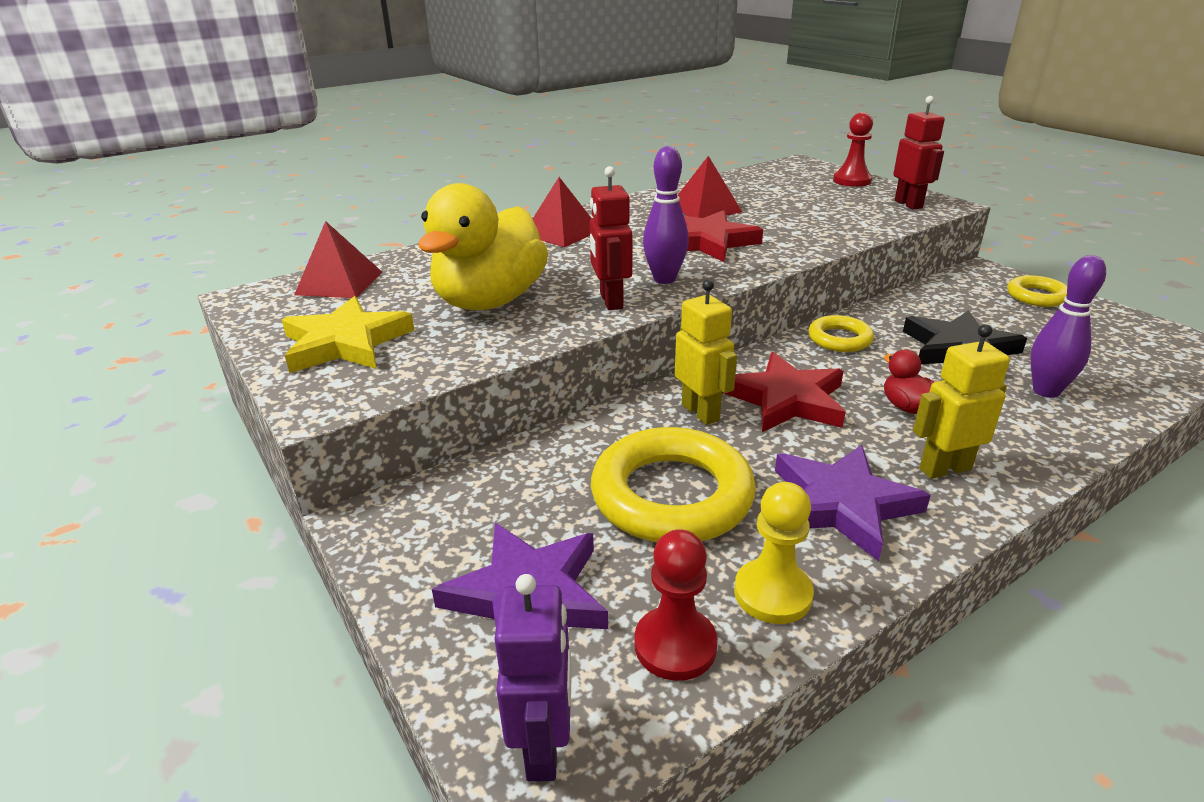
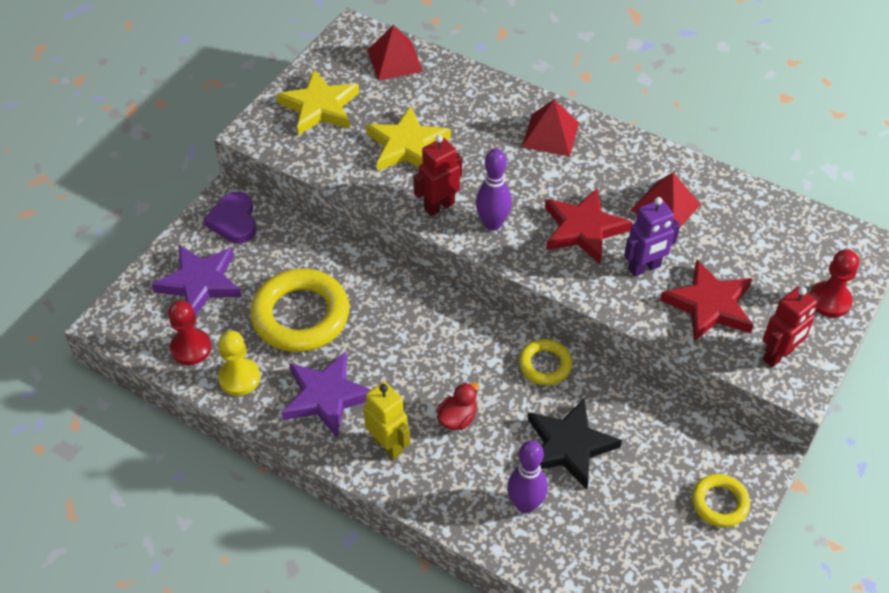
camera: 65 degrees right, 20 degrees up
(423, 523) = (234, 221): none -> purple heart
(490, 301) = (407, 145): yellow duck -> yellow star
(544, 747) = (122, 321): purple robot -> purple robot (644, 268)
(701, 412) = (394, 306): yellow robot -> none
(786, 399) = (434, 348): red star -> red star (709, 305)

